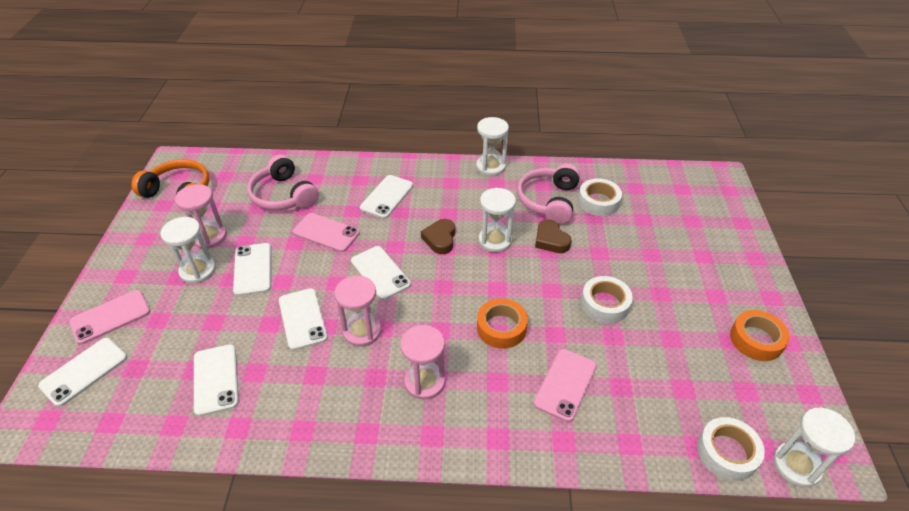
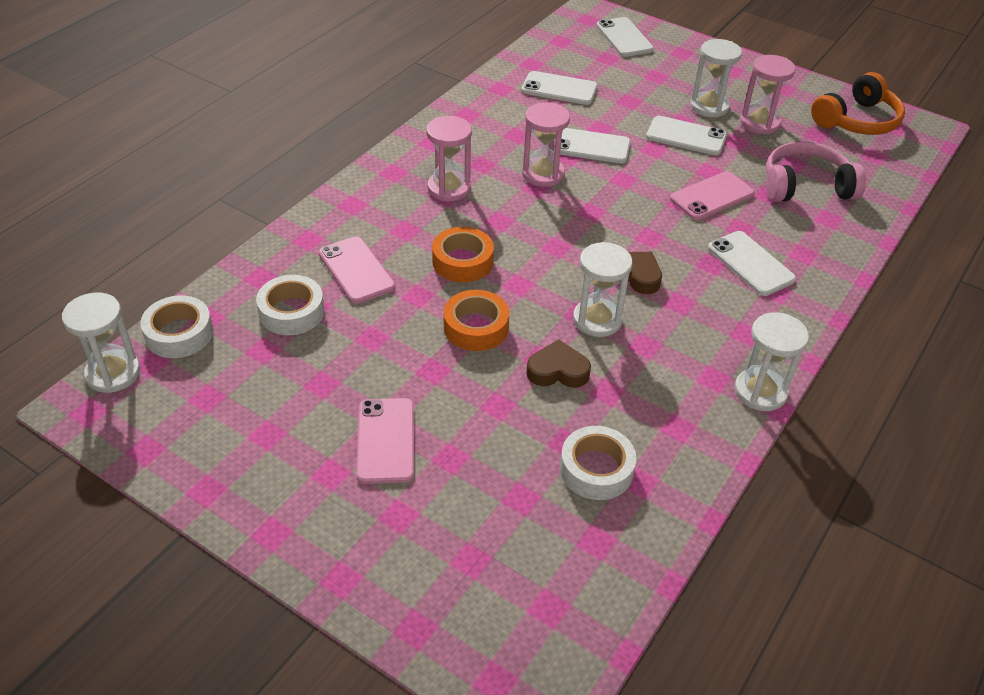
camera: 120 degrees right, 0 degrees up
(110, 317) = (679, 56): pink phone -> pink phone (385, 440)
(380, 272) = (614, 212): white phone -> none
(548, 201) = (637, 413): pink headphones -> none
(605, 304) = (417, 358): white tape -> white tape (291, 312)
(756, 340) = (242, 460): orange tape -> orange tape (476, 327)

